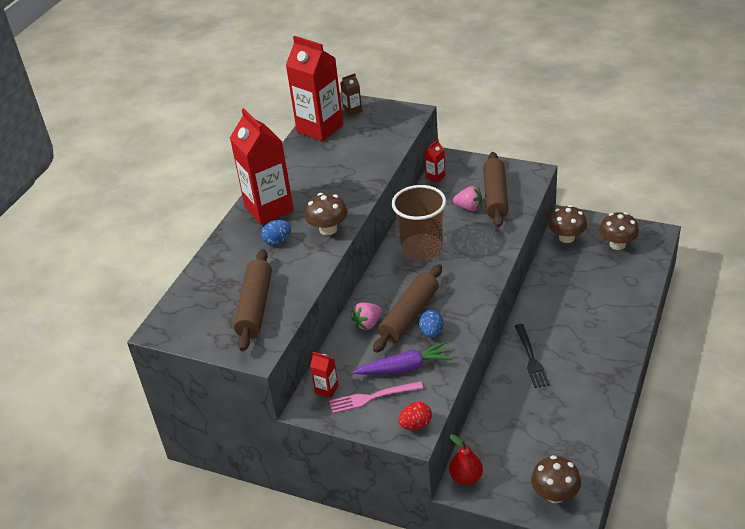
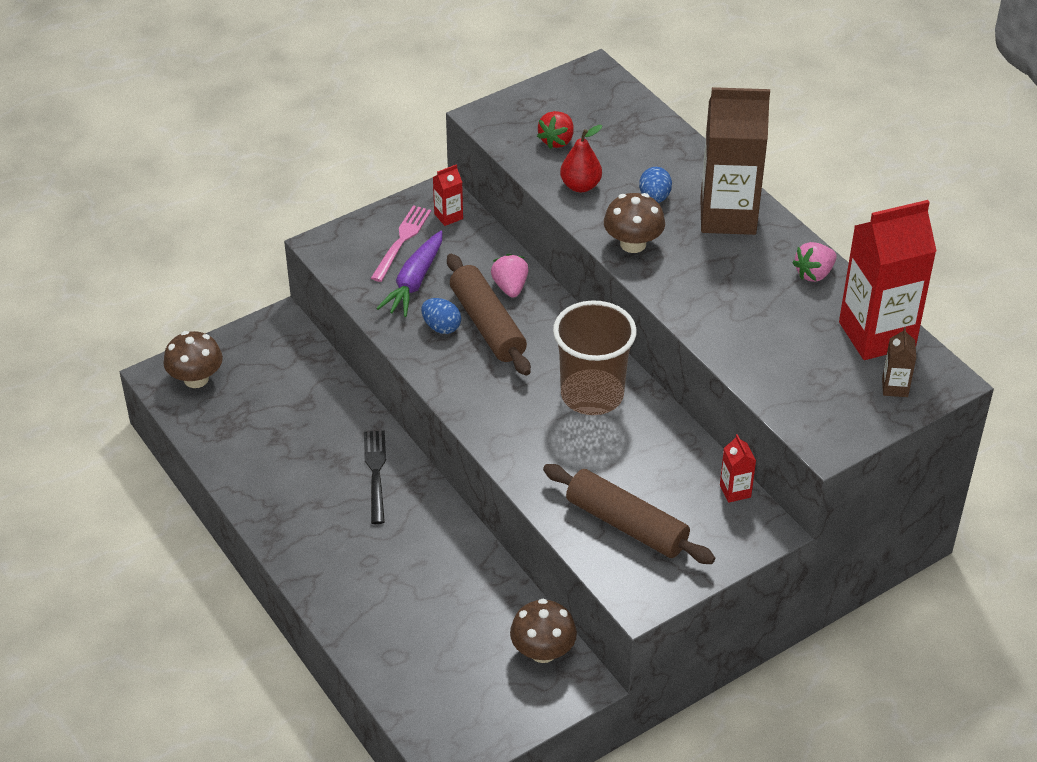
camera: 120 degrees right, 5 degrees up
(255, 307) = (557, 141): brown rolling pin -> red strawberry
(269, 209) = (728, 216): red carton -> brown carton
(416, 425) = (333, 252): red egg -> none
(466, 477) = (286, 330): red pear -> red pear (580, 186)
(469, 208) = (629, 484): pink strawberry -> pink strawberry (814, 274)
(531, 358) = (375, 472): black fork -> black fork turned 60 degrees clockwise
(617, 244) = (473, 696): brown mushroom -> none

